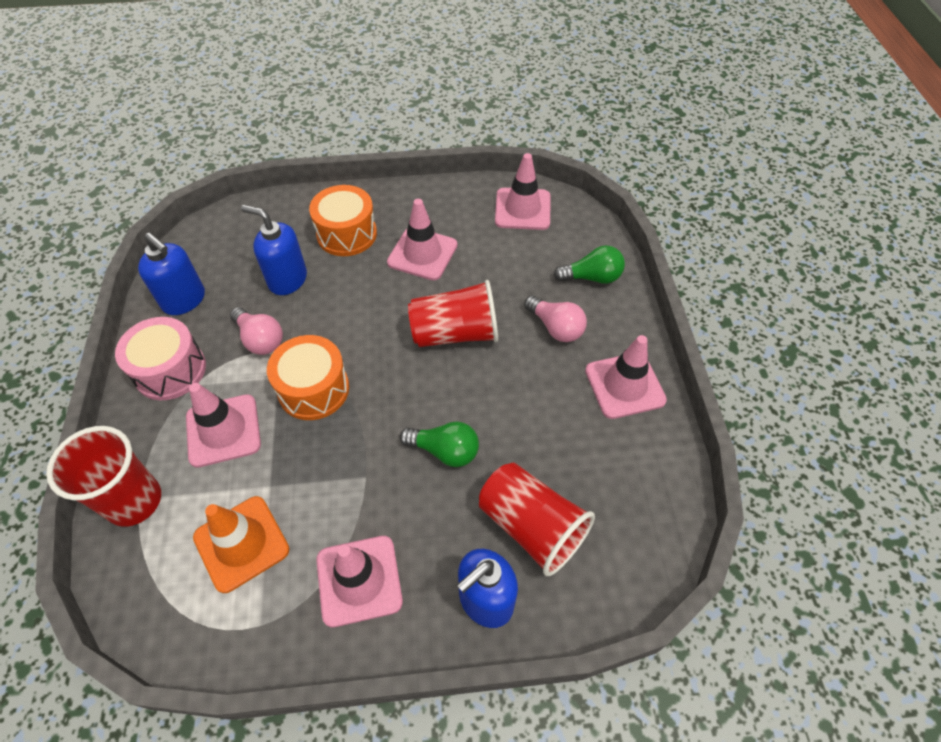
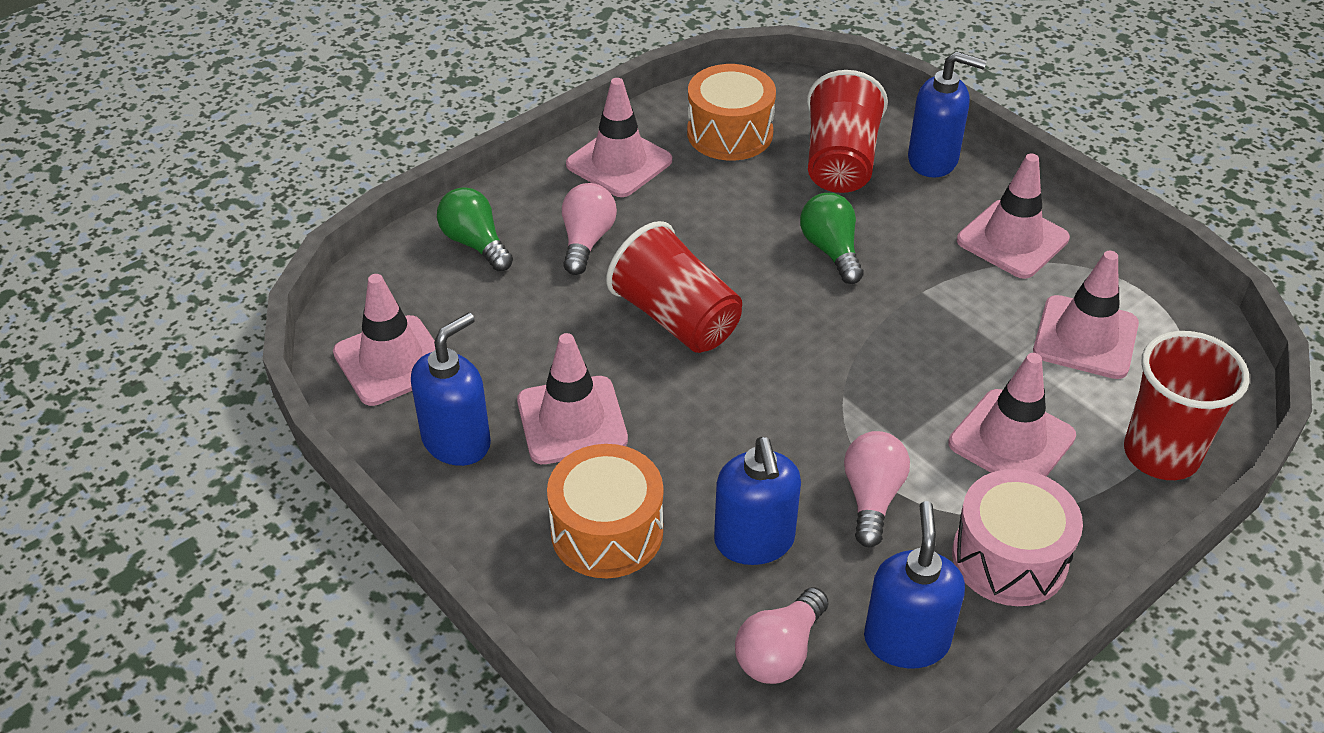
camera: 125 degrees left, 10 degrees down
(230, 255) = (779, 652): none -> pink light bulb
(241, 543) = (1085, 337): orange traffic cone -> pink traffic cone
(313, 389) = (878, 396): orange drum -> orange drum (730, 133)
(448, 210) = (457, 441): none -> blue soap dispenser

